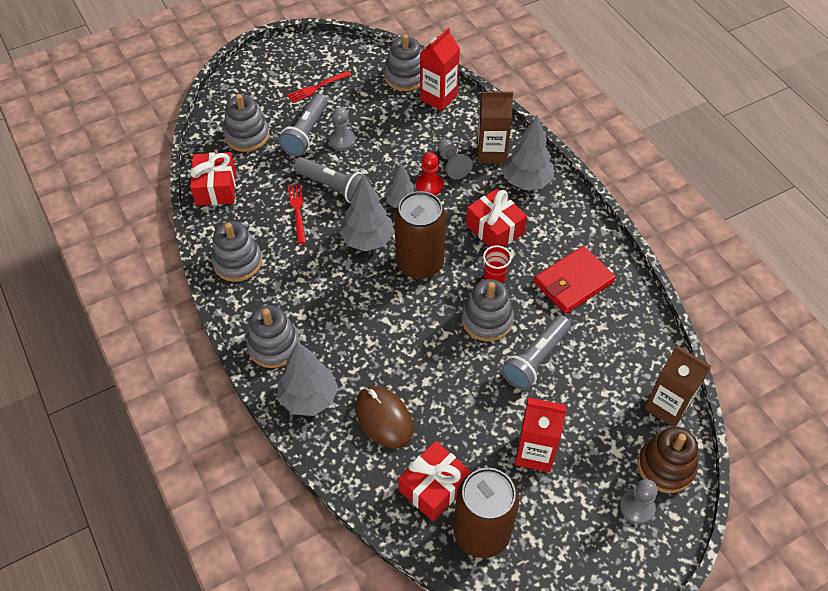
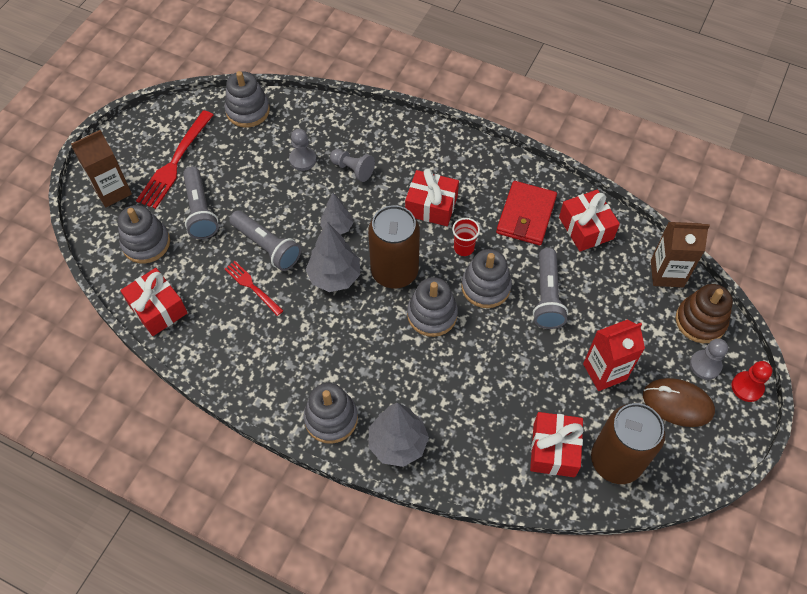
camera: 35 degrees left, 5 degrees up
(237, 262) = (236, 364): grey stacking toy -> grey stacking toy (432, 314)
(317, 88) = (175, 163): red fork -> red fork, size x1.72
(334, 187) = (267, 247): grey flashlight -> grey flashlight turned 45 degrees clockwise
(342, 141) = (239, 200): grey pawn -> grey pawn (303, 159)
(384, 418) = (471, 420): brown mouse -> brown mouse (677, 404)
(429, 185) = (348, 198): red pawn -> red pawn (747, 387)
(438, 97) = (292, 115): red carton -> none
(491, 153) = (376, 141): brown carton -> brown carton (112, 191)
(526, 181) = (424, 151): grey tree -> none
(621, 323) = (586, 228): none -> red gift

